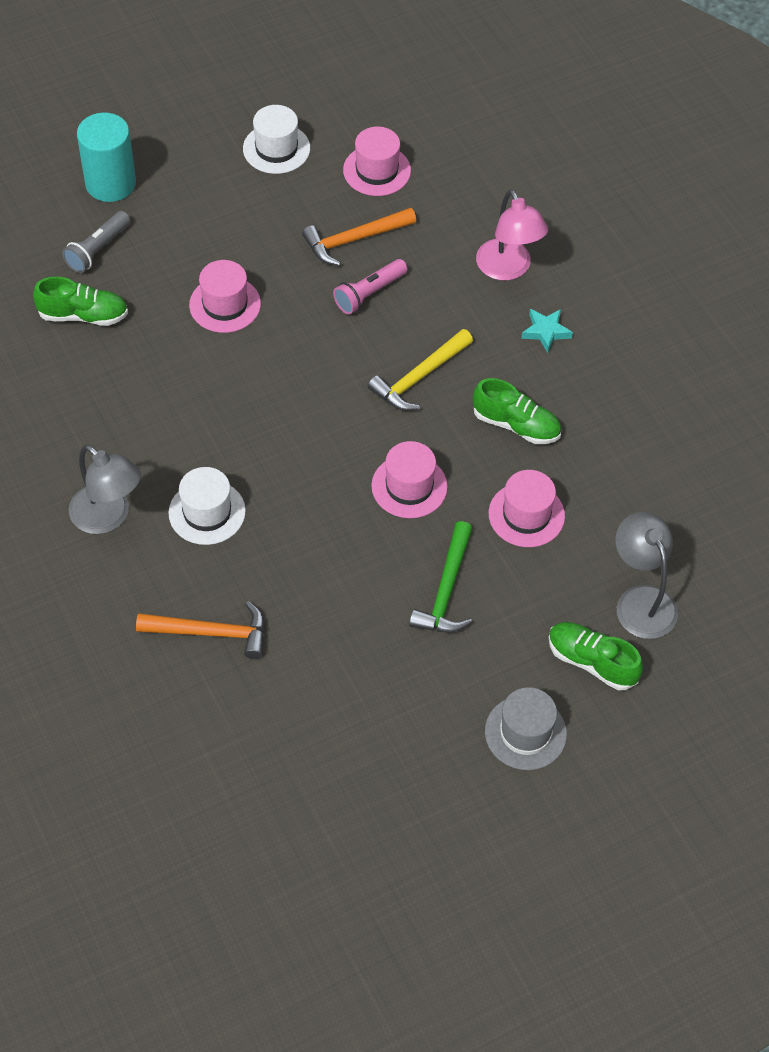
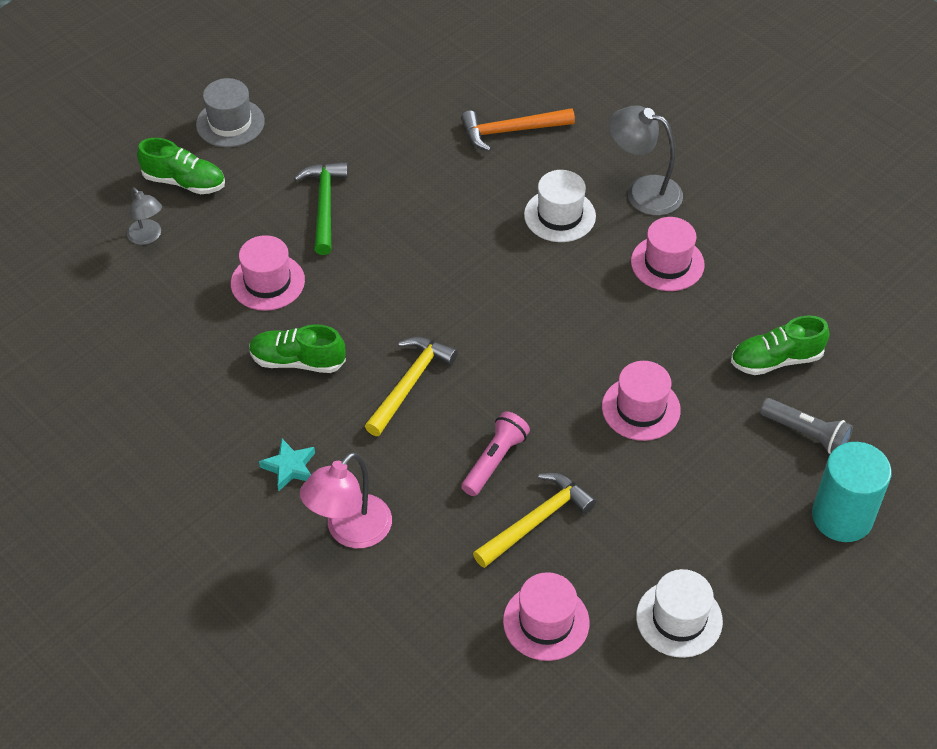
camera: 165 degrees right, 5 degrees down
(98, 249) = (806, 433): grey flashlight -> grey flashlight turned 105 degrees clockwise
(354, 240) = (536, 521): orange hammer -> yellow hammer
(409, 486) = (385, 280): pink hat -> pink hat (667, 263)
(508, 269) = (350, 531): pink lamp -> pink lamp turned 105 degrees counterclockwise
(641, 600) = (148, 237): grey lamp -> grey lamp, size x0.61

